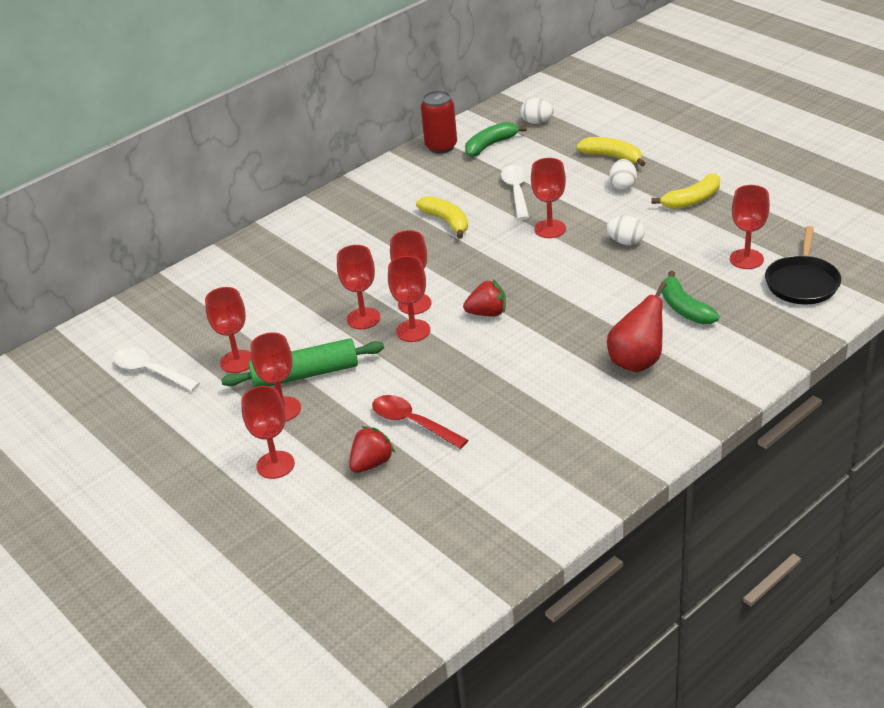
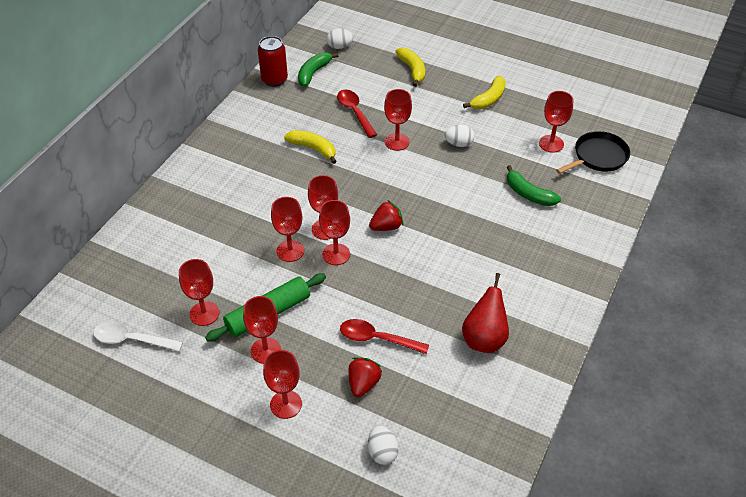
camera: 25 degrees left, 10 degrees up
(516, 192) = (355, 112): white spoon -> red spoon
(612, 157) = (412, 70): yellow banana -> yellow banana turned 60 degrees clockwise
(623, 186) = (432, 94): white egg -> white egg (382, 452)
(637, 361) = (517, 247): red pear -> red pear (484, 339)
(802, 282) = (598, 156): black pan -> black pan turned 120 degrees counterclockwise

